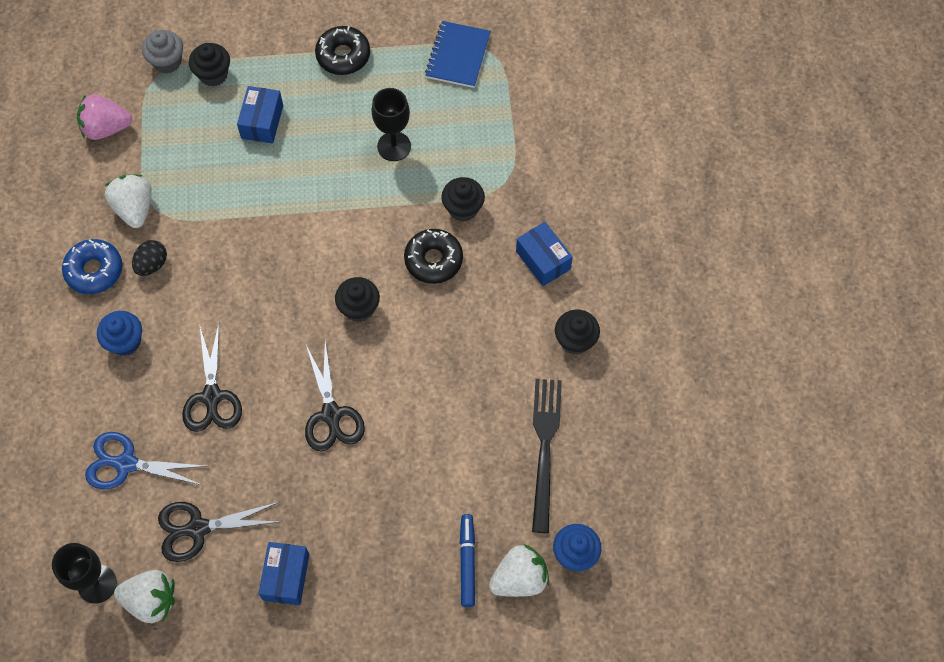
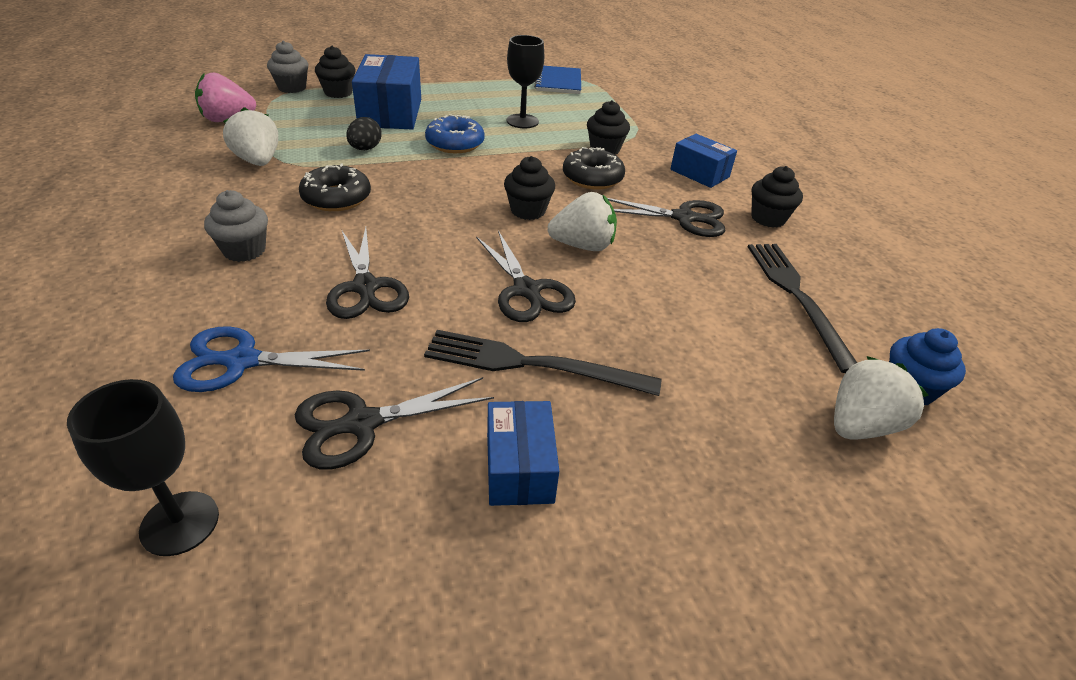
camera: 15 degrees left, 25 degrees down
(94, 270) = (206, 201): blue donut -> blue donut (455, 143)
(125, 341) = (244, 250): blue cupcake -> grey cupcake
(151, 600) = (285, 535): white strawberry -> white strawberry (583, 246)
(152, 264) = (279, 194): black egg -> black egg (365, 149)
(262, 122) = (391, 113): blue box -> blue box, size x1.66
(315, 493) = (532, 364): none -> black fork
(343, 55) = (458, 83): black donut -> black donut (336, 198)
(467, 562) = (778, 415): blue marker -> none
(496, 332) = (684, 218): none -> black scissors

